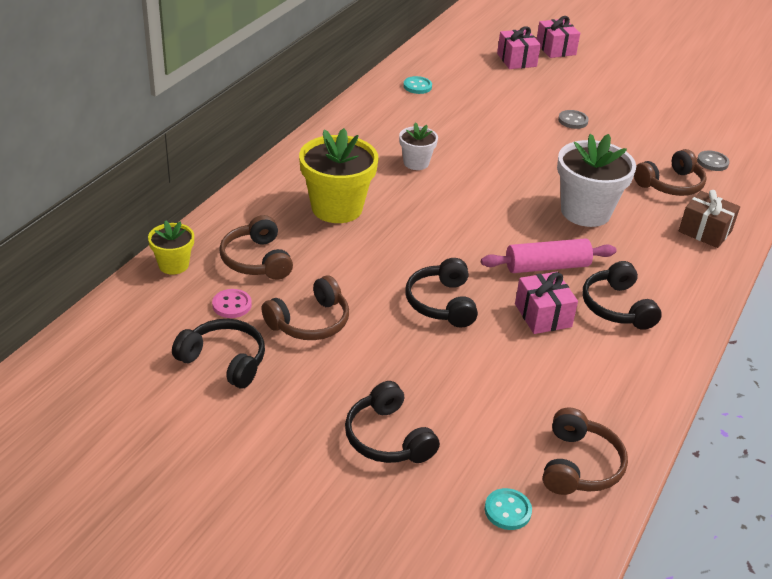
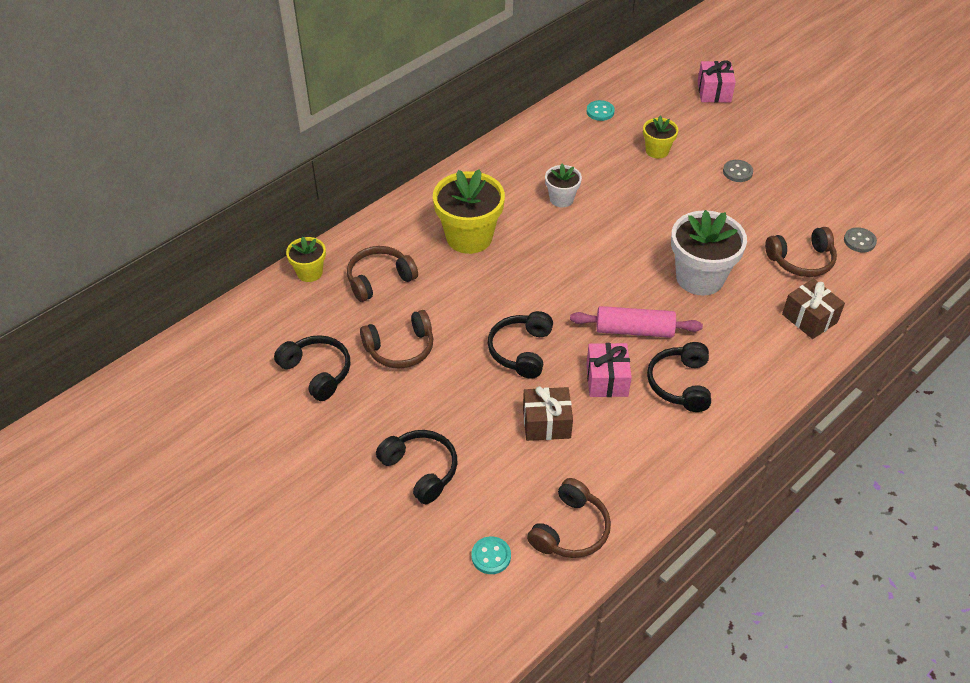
camera: 20 degrees right, 10 degrees up
(232, 305) = (342, 320): pink button -> none
(256, 260) = (379, 279): brown headphones -> brown headphones turned 60 degrees clockwise
(388, 438) = (421, 470): black headphones -> black headphones turned 150 degrees clockwise
(488, 112) = (657, 151): none -> yellow flower pot
(502, 367) = (546, 423): none -> brown gift
(555, 49) = (761, 82): pink gift -> none

